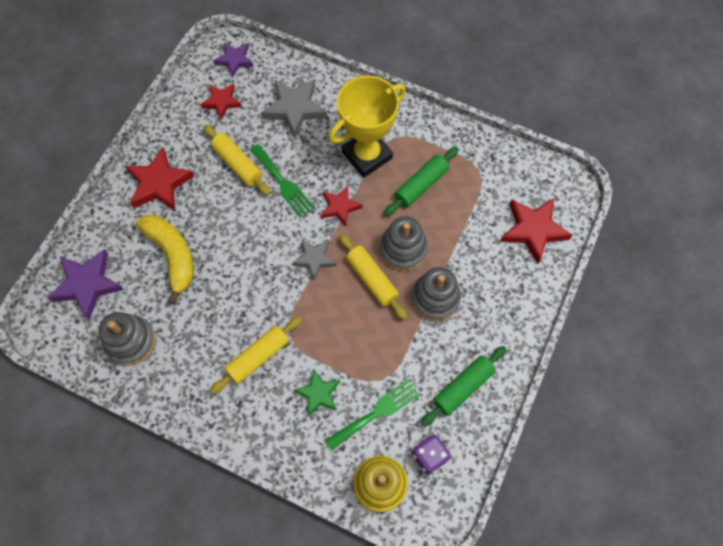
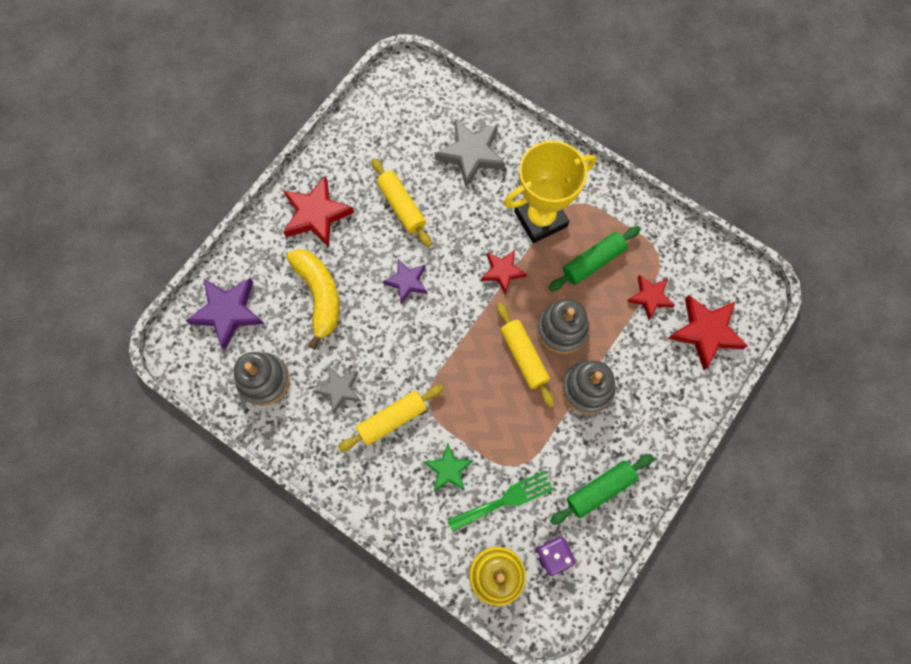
camera: 10 degrees right, 5 degrees up
(222, 102) = (394, 134): red star -> red star (650, 297)
(234, 60) = (415, 88): purple star -> purple star (407, 282)
(283, 183) = (446, 235): green fork -> none
(314, 259) = (466, 324): grey star -> grey star (339, 389)

